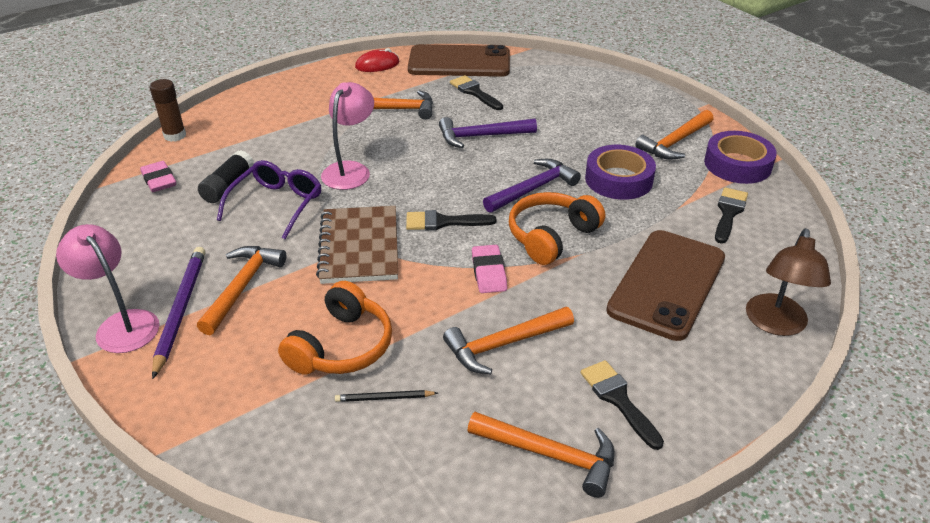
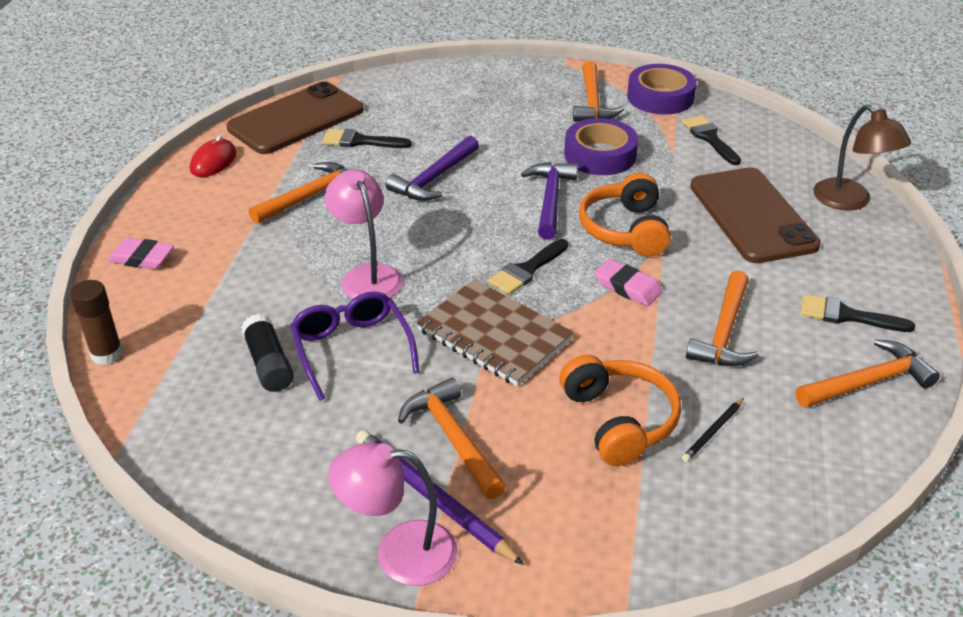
camera: 45 degrees left, 0 degrees up
(159, 180) = (177, 406): pink eraser -> pink eraser (142, 258)

